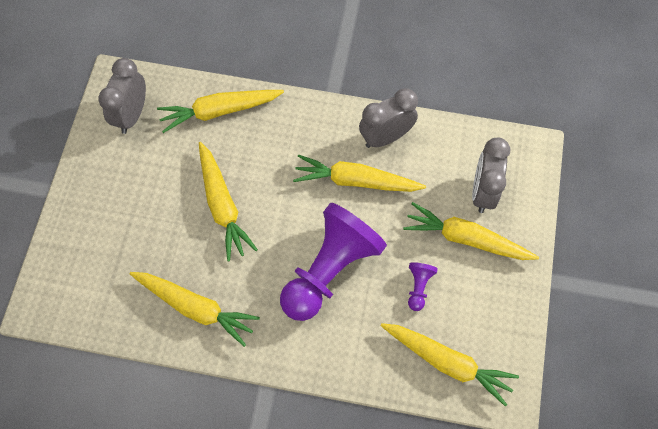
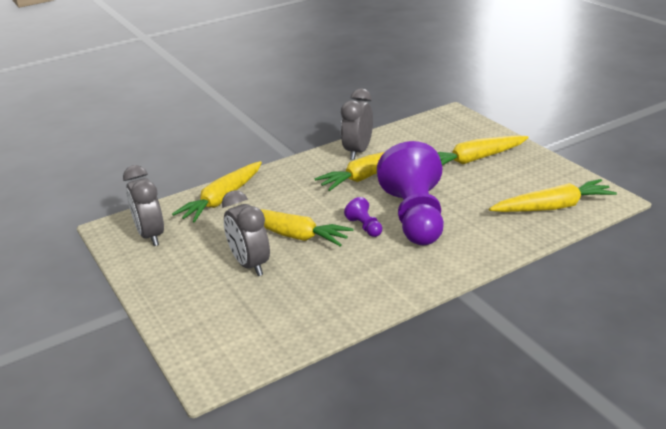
camera: 40 degrees left, 35 degrees down
(195, 308) = (348, 289): yellow carrot -> none
(418, 287) = (481, 191): purple pawn -> purple pawn (365, 227)
(483, 192) = (452, 140): grey clock -> grey clock (250, 265)

